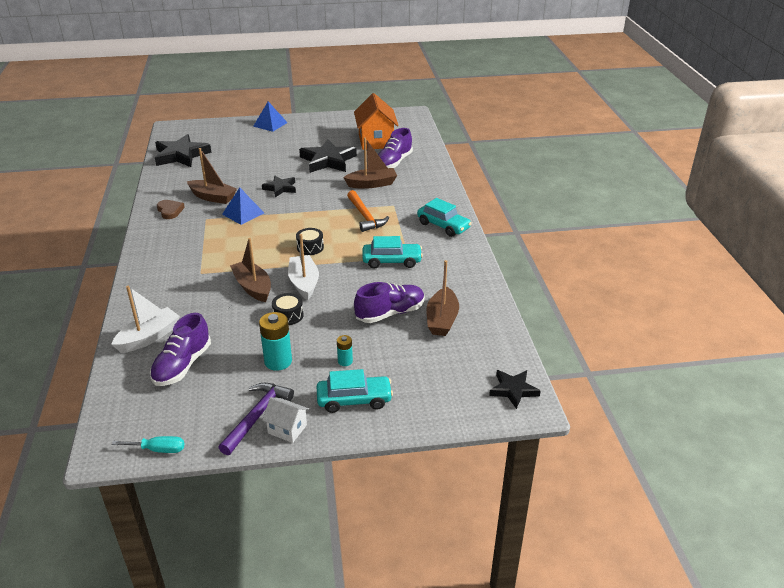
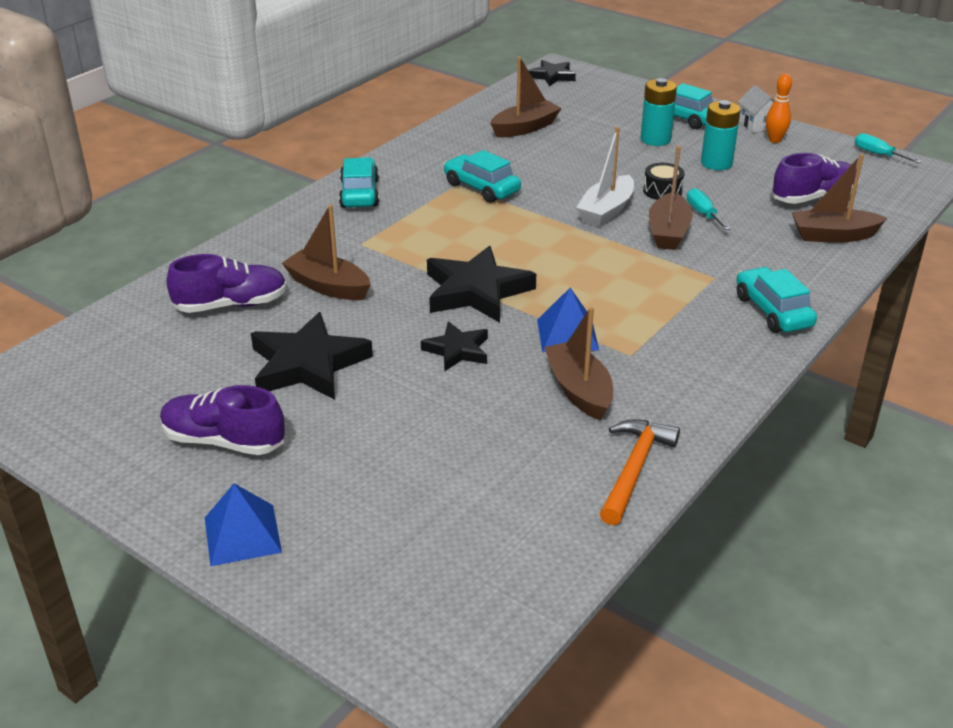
camera: 135 degrees left, 0 degrees up
(149, 337) = (833, 235): white boat -> brown boat
(153, 269) = (772, 311): none -> turquoise car
(170, 211) = (673, 400): brown heart -> none
(181, 155) = (527, 543): black star -> black star (476, 291)
(245, 311) = (703, 214): none -> turquoise screwdriver
(257, 416) = (774, 140): purple hammer -> orange bowling pin
(310, 247) = (545, 243): black drum -> none
(345, 361) = (655, 139): turquoise battery -> turquoise battery, size x1.85
(365, 216) = (420, 247): orange hammer -> orange hammer (634, 469)
(376, 141) = (169, 361): orange house -> none
(390, 313) = (561, 151): purple shoe -> purple shoe (223, 441)

